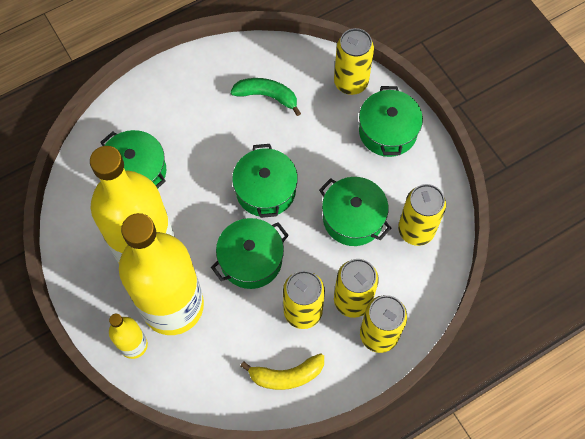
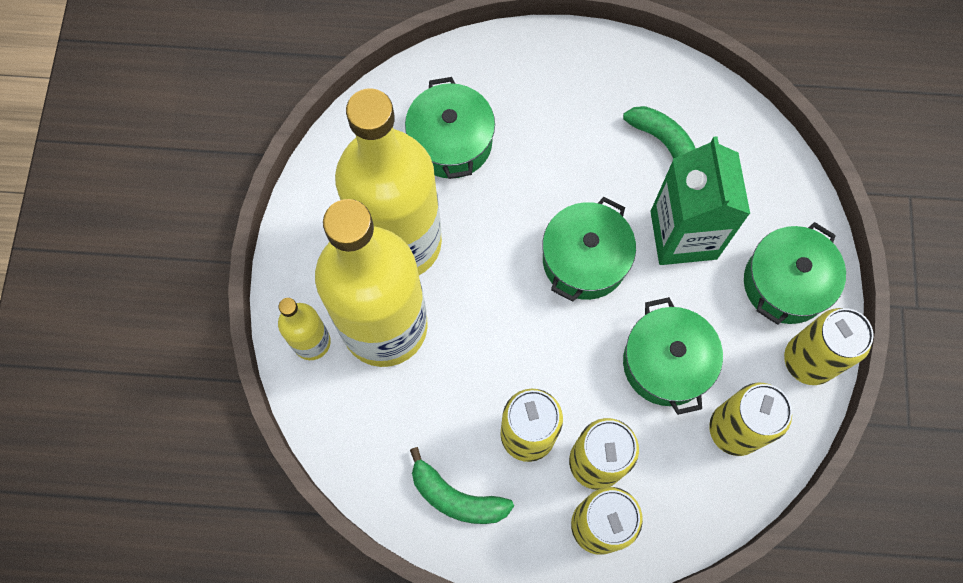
camera: 35 degrees right, 5 degrees up
(251, 260) = (510, 332): green pot -> none
(286, 375) = (456, 497): yellow banana -> green banana
(312, 140) = (683, 235): none -> green carton
(351, 82) = (781, 193): yellow can -> yellow can (808, 360)

